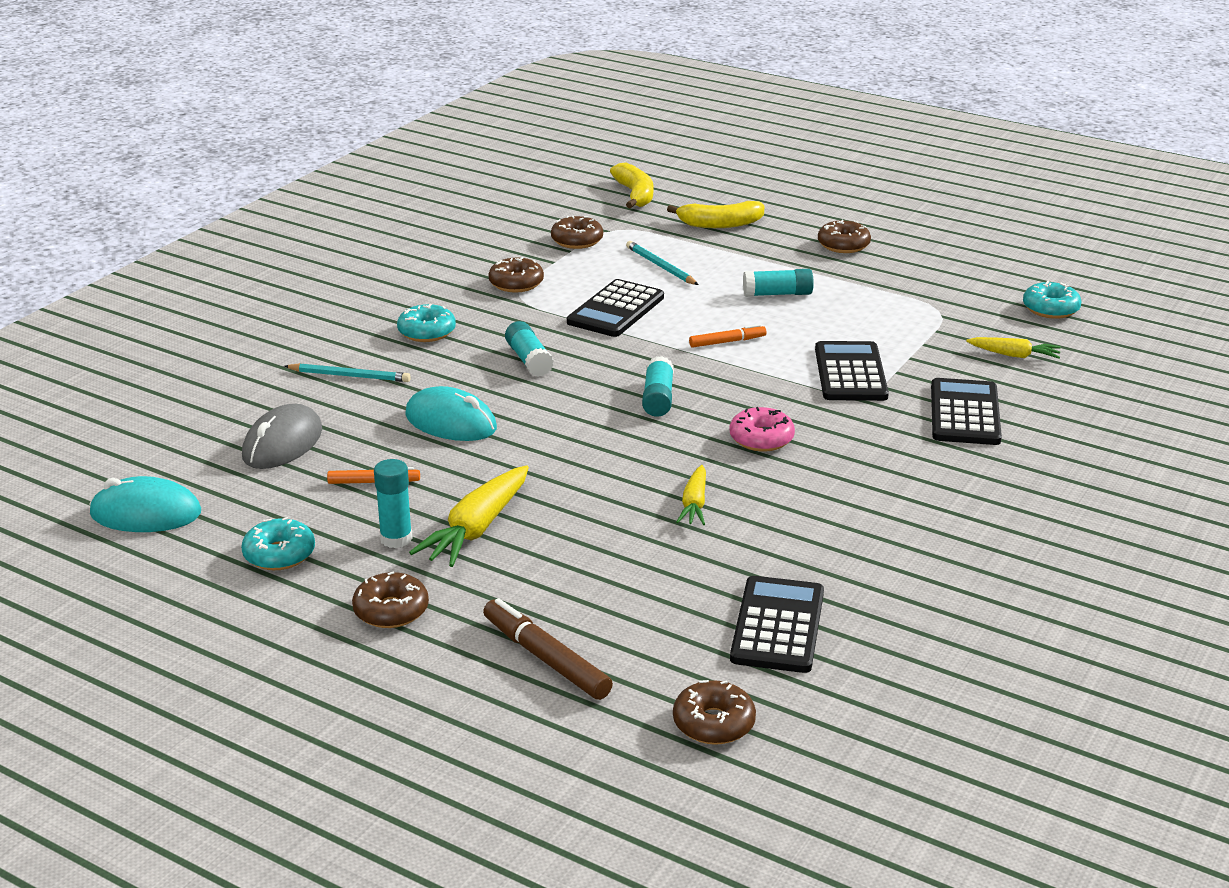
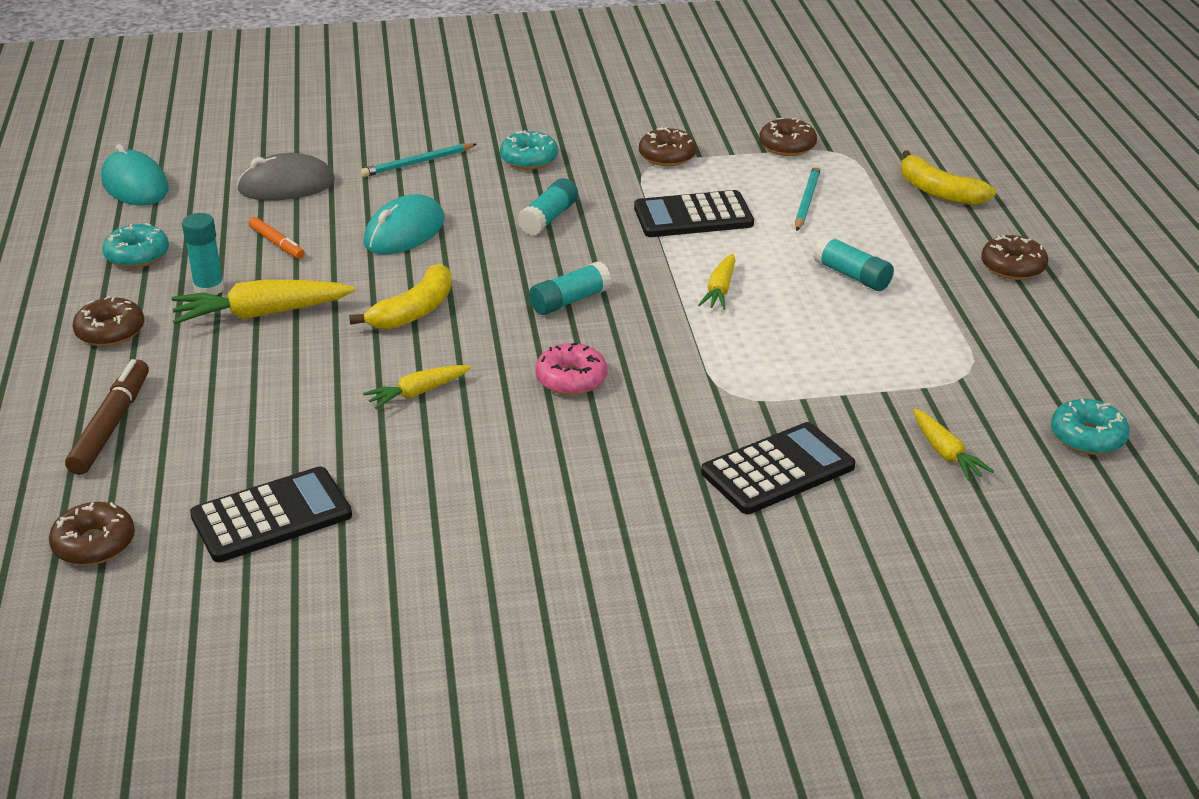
camera: 50 degrees right, 5 degrees up
(350, 376) = (417, 163): turquoise pencil -> turquoise pencil turned 90 degrees clockwise
(451, 422) = (404, 232): turquoise mouse -> turquoise mouse turned 45 degrees clockwise
(635, 195) = (921, 131): yellow banana -> yellow banana (414, 311)
(727, 342) = (720, 290): orange marker -> yellow carrot
(850, 373) = (760, 375): black calculator -> none

